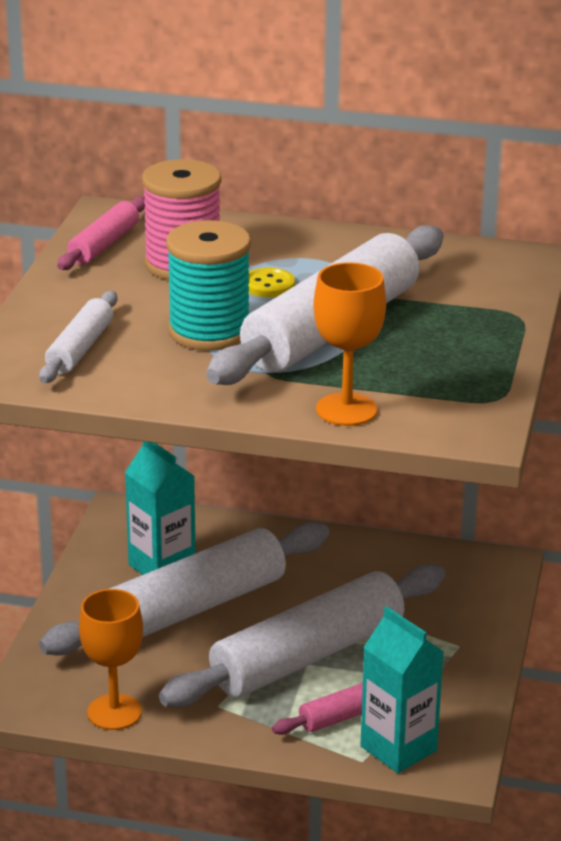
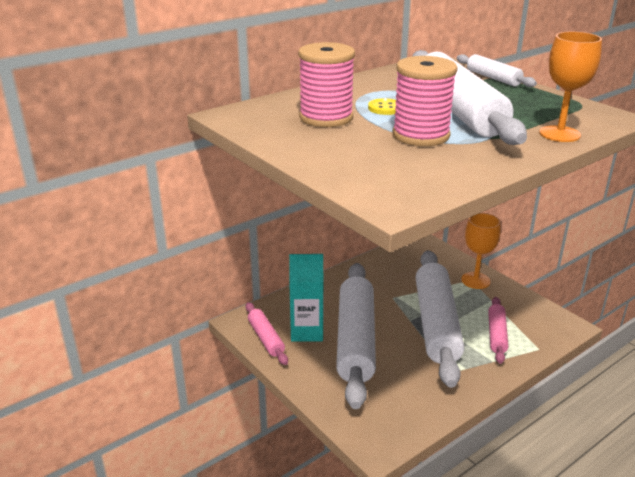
camera: 50 degrees left, 0 degrees up
(80, 348) = (392, 171): white rolling pin -> white rolling pin (493, 78)
(104, 244) = (264, 127): pink rolling pin -> pink rolling pin (266, 338)
(114, 712) = (422, 412): orange goblet -> orange goblet (475, 280)
(209, 332) = (421, 135): turquoise spool -> pink spool
(398, 748) = (537, 333): turquoise carton -> none

